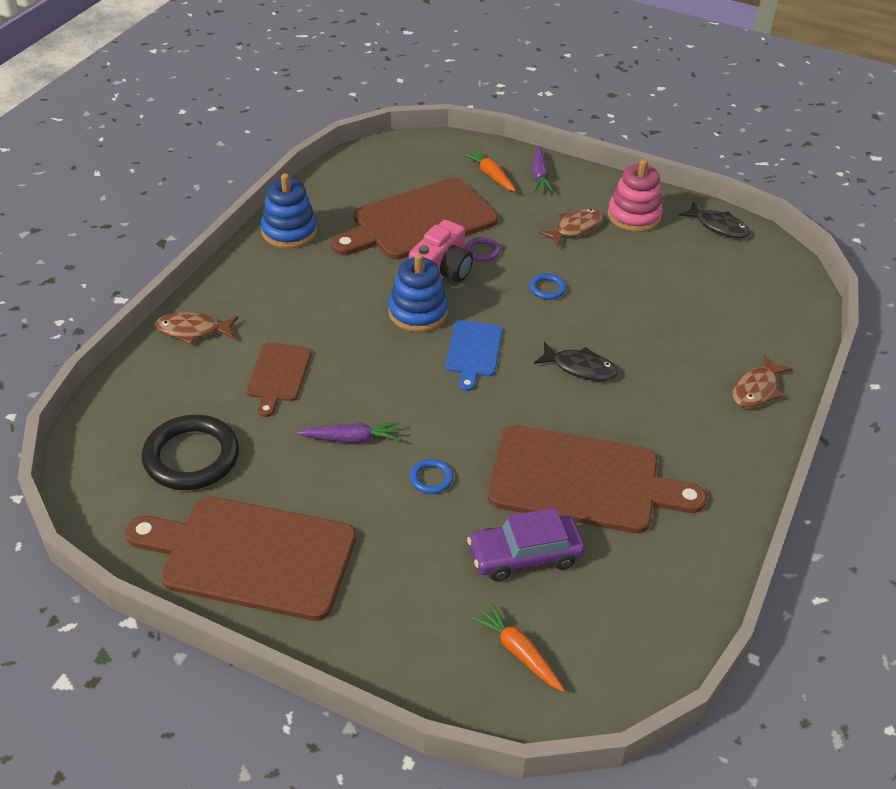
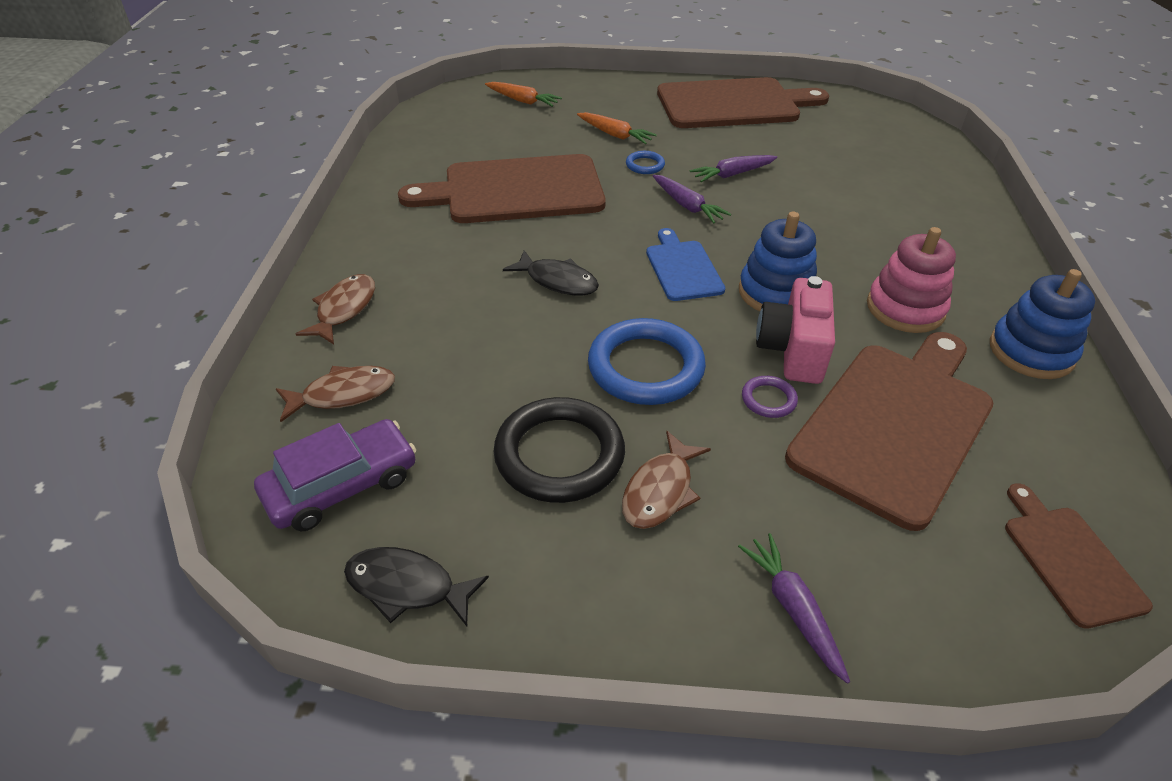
camera: 160 degrees right, 0 degrees up
(191, 457) = (839, 138): black ring -> black ring (559, 455)
(192, 330) = (967, 217): brown fish -> brown fish (343, 394)
(278, 375) = (844, 202): brown cutting board -> brown cutting board (1069, 560)
(425, 412) = (687, 206): none -> purple carrot
(490, 175) = (877, 573): orange carrot -> orange carrot (615, 135)
(525, 555) = (542, 141): purple car -> purple car (341, 485)
(547, 289) = (645, 367): blue ring -> blue ring, size x2.19
(580, 368) = (558, 281): black fish -> black fish turned 150 degrees counterclockwise
(634, 216) = (572, 557): pink stacking toy -> pink stacking toy (905, 308)

